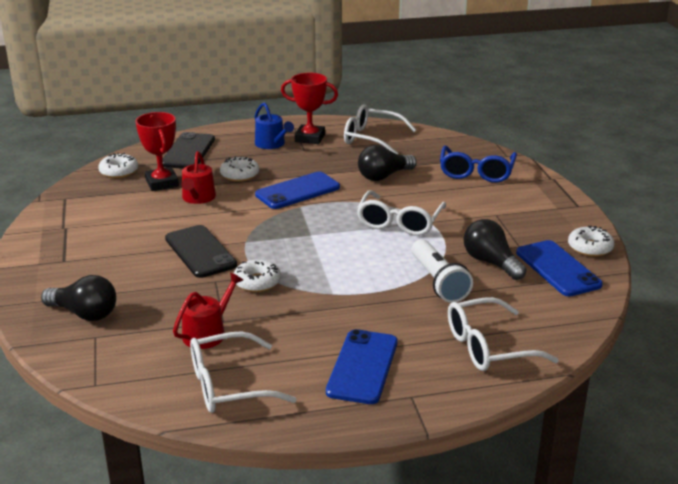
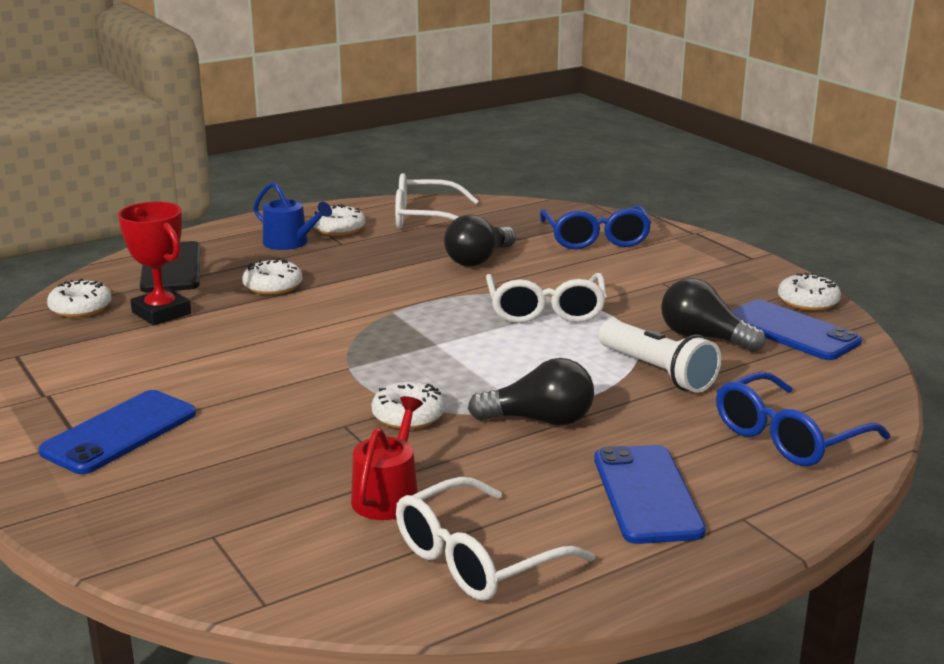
camera: 20 degrees left, 5 degrees down
(84, 314) = (170, 507): black light bulb -> black light bulb (540, 420)
(198, 198) = (232, 324): red watering can -> none
(200, 252) = (291, 391): black phone -> none
(298, 191) = (374, 294): blue phone -> blue phone (120, 433)
(310, 138) = (339, 229): red trophy -> white donut
(488, 347) = (788, 437): white glasses -> blue glasses

